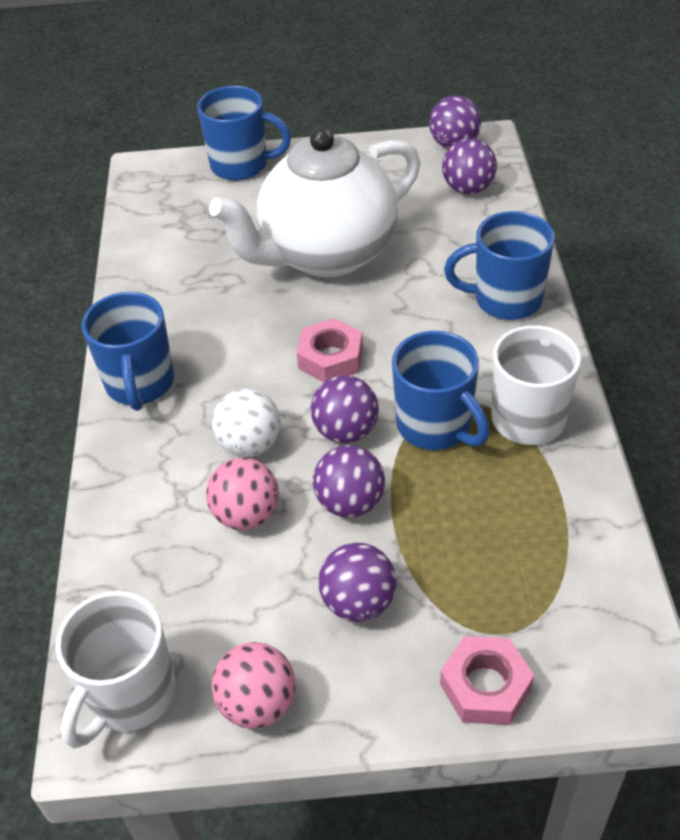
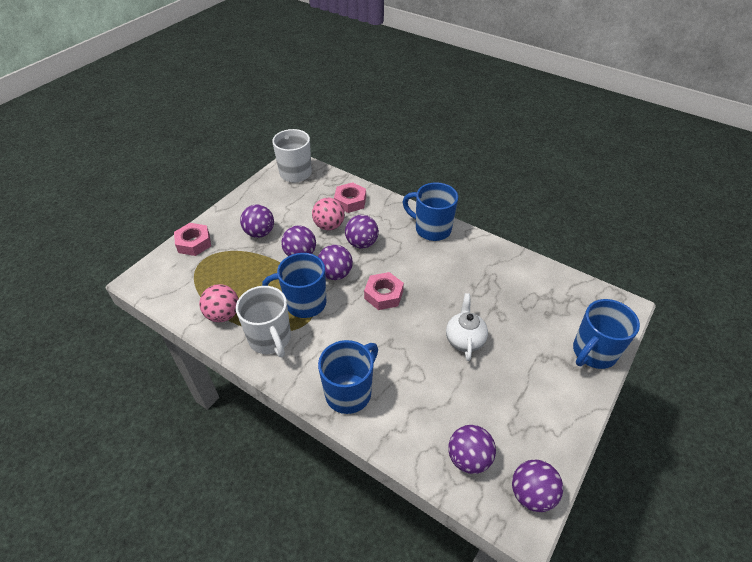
camera: 125 degrees right, 0 degrees up
(153, 531) = (350, 201): none -> pink nut
(250, 444) = (362, 243): white ball -> purple ball
(258, 703) = (258, 194): pink ball -> pink ball (223, 314)
(326, 254) = (464, 340): white teapot -> white teapot, size x0.44

